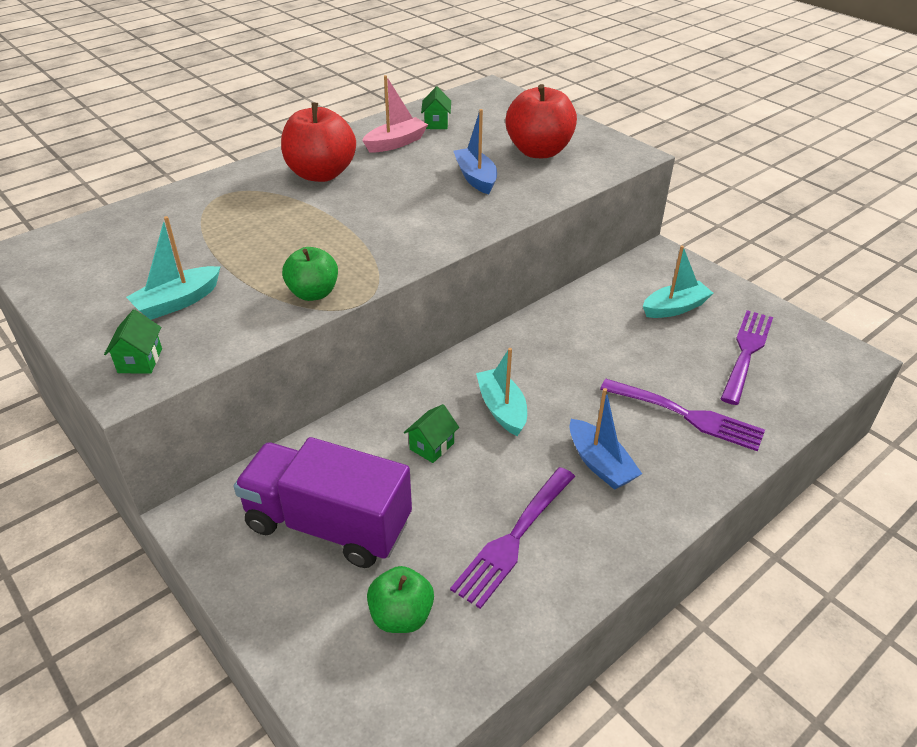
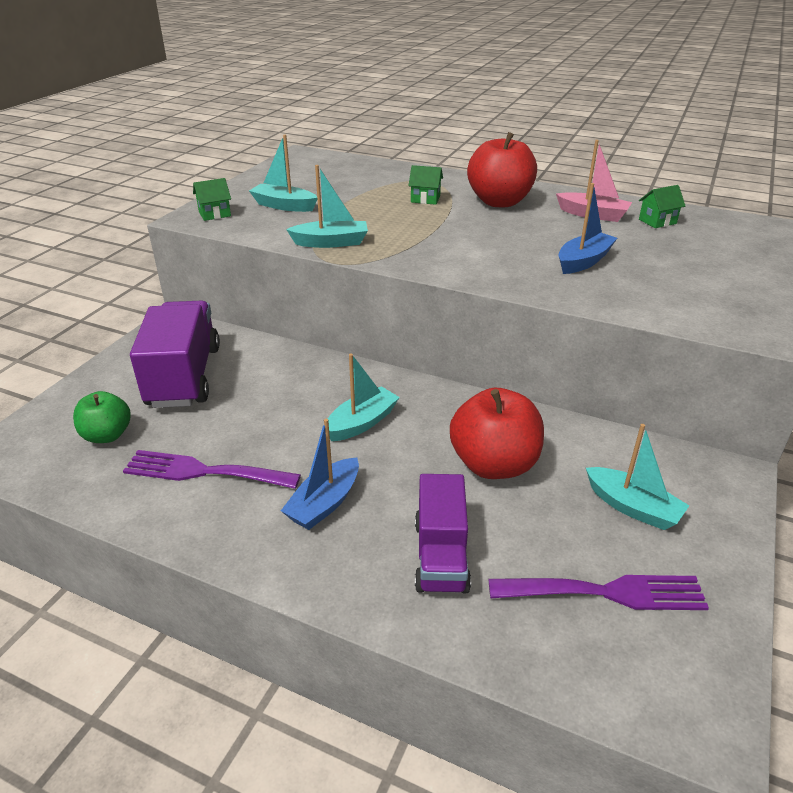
camera: 65 degrees right, 5 degrees down
(313, 293) = (331, 242): green apple -> turquoise boat
(432, 446) = (291, 398): green house -> green house (425, 199)
(539, 151) = (685, 280): red apple -> red apple (494, 464)
(686, 415) = (441, 555): purple fork -> purple truck

